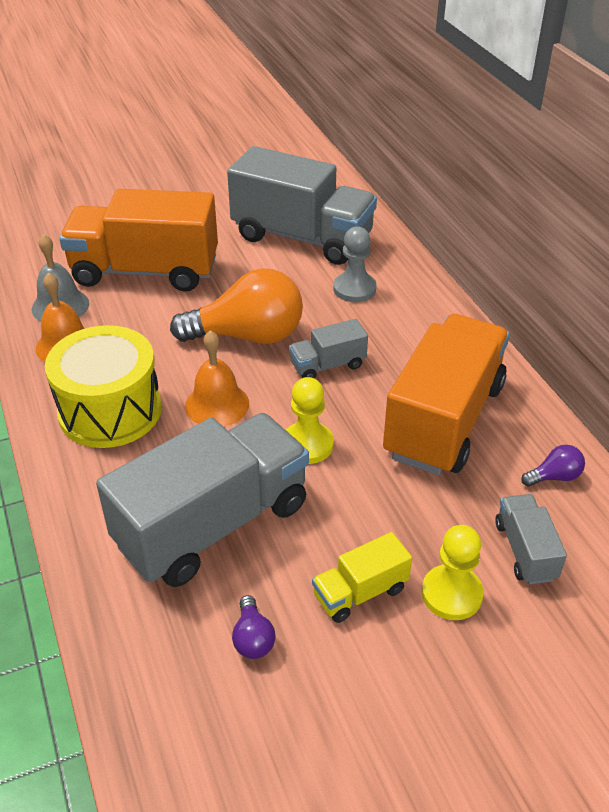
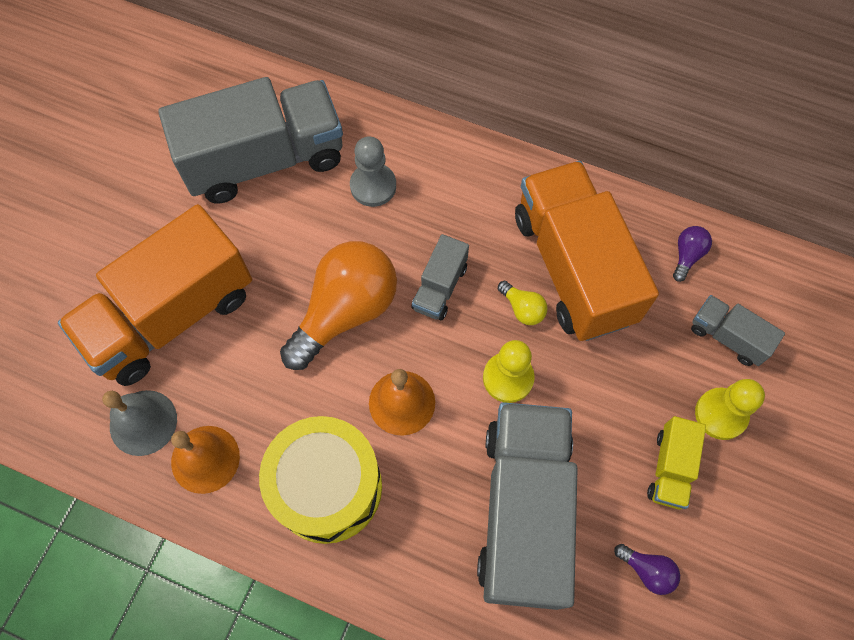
camera: 45 degrees left, 25 degrees up
(372, 416) = (522, 309): none -> yellow light bulb

